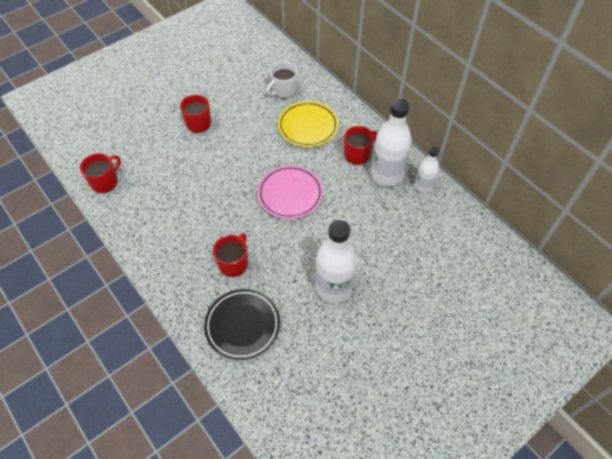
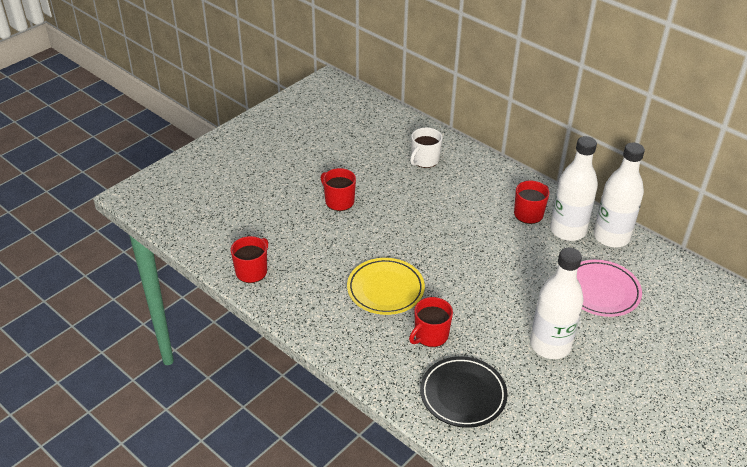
camera: 10 degrees left, 15 degrees down
(233, 263) = (430, 335): red mug -> red mug turned 150 degrees counterclockwise
(290, 194) = (469, 260): pink plate -> pink plate (601, 291)
(308, 126) = (464, 192): yellow plate -> yellow plate (385, 289)
(423, 186) = (611, 237): white bottle -> white bottle, size x1.77

